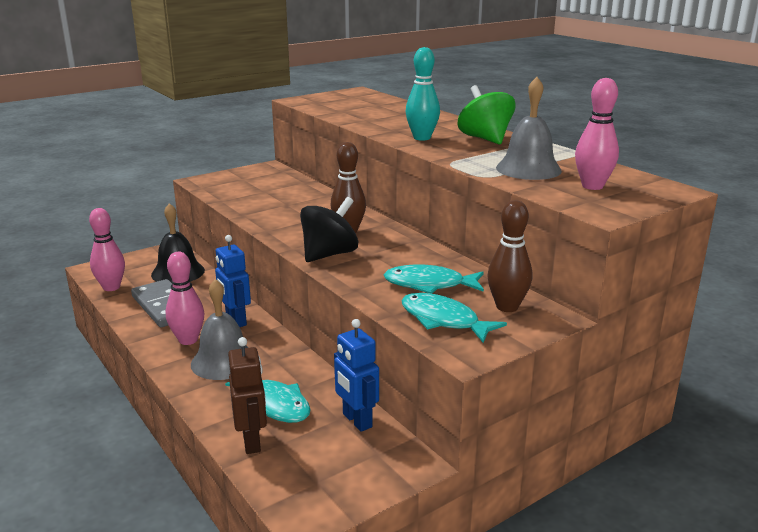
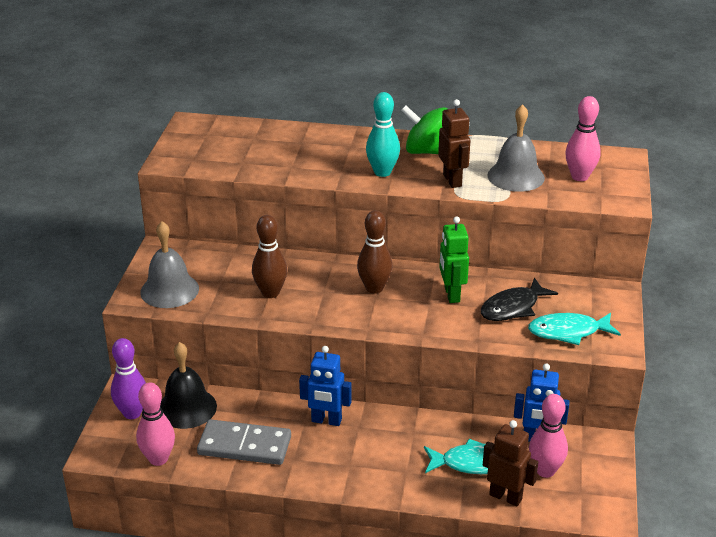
camera: 45 degrees left, 10 degrees up
(148, 260) = (132, 413): none -> purple bowling pin
(188, 340) = (323, 460): pink bowling pin -> pink bowling pin (545, 471)
(223, 361) = (382, 458): grey bell -> grey bell (169, 290)
(329, 254) = (404, 320): black spinning top -> none
(396, 257) = (451, 294): none -> green robot
(429, 285) = (513, 307): turquoise fish -> black fish
(466, 156) = (452, 180): none -> brown robot
(507, 307) = (583, 299): brown bowling pin -> brown bowling pin (270, 293)

